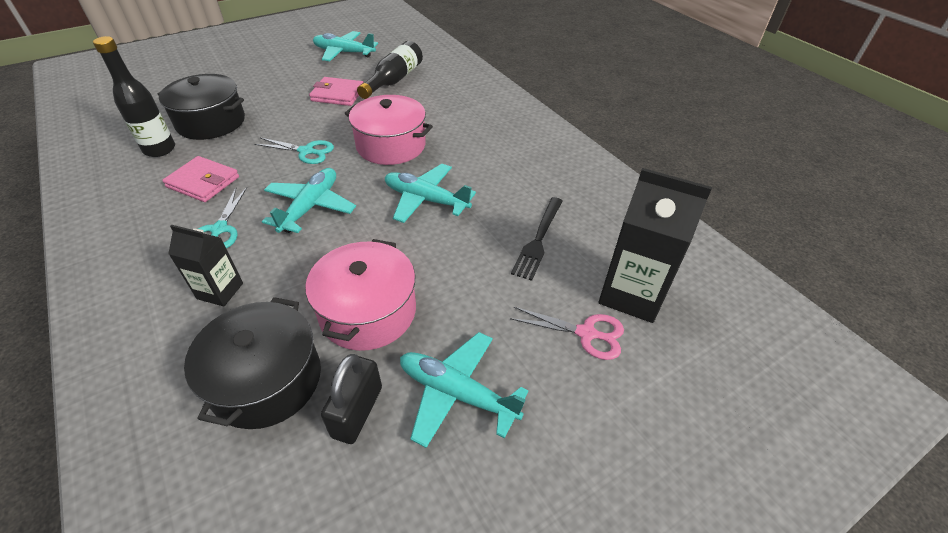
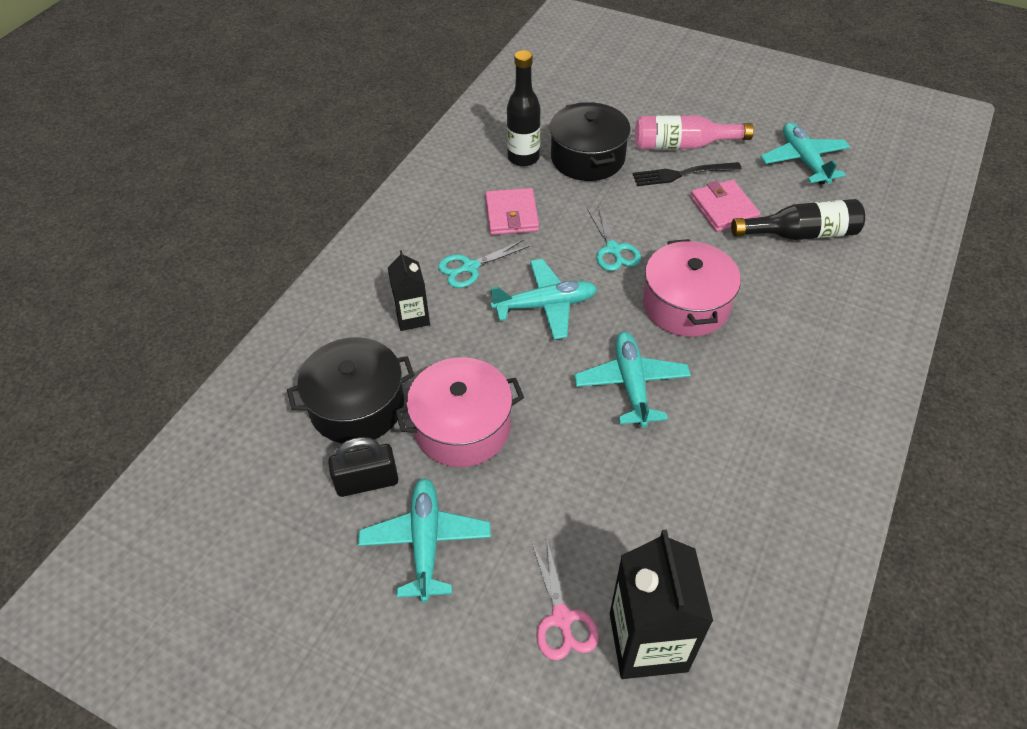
camera: 60 degrees right, 5 degrees up
(265, 82) = (683, 145): none -> pink bottle
(538, 240) = (657, 515): black fork -> black fork (681, 174)

